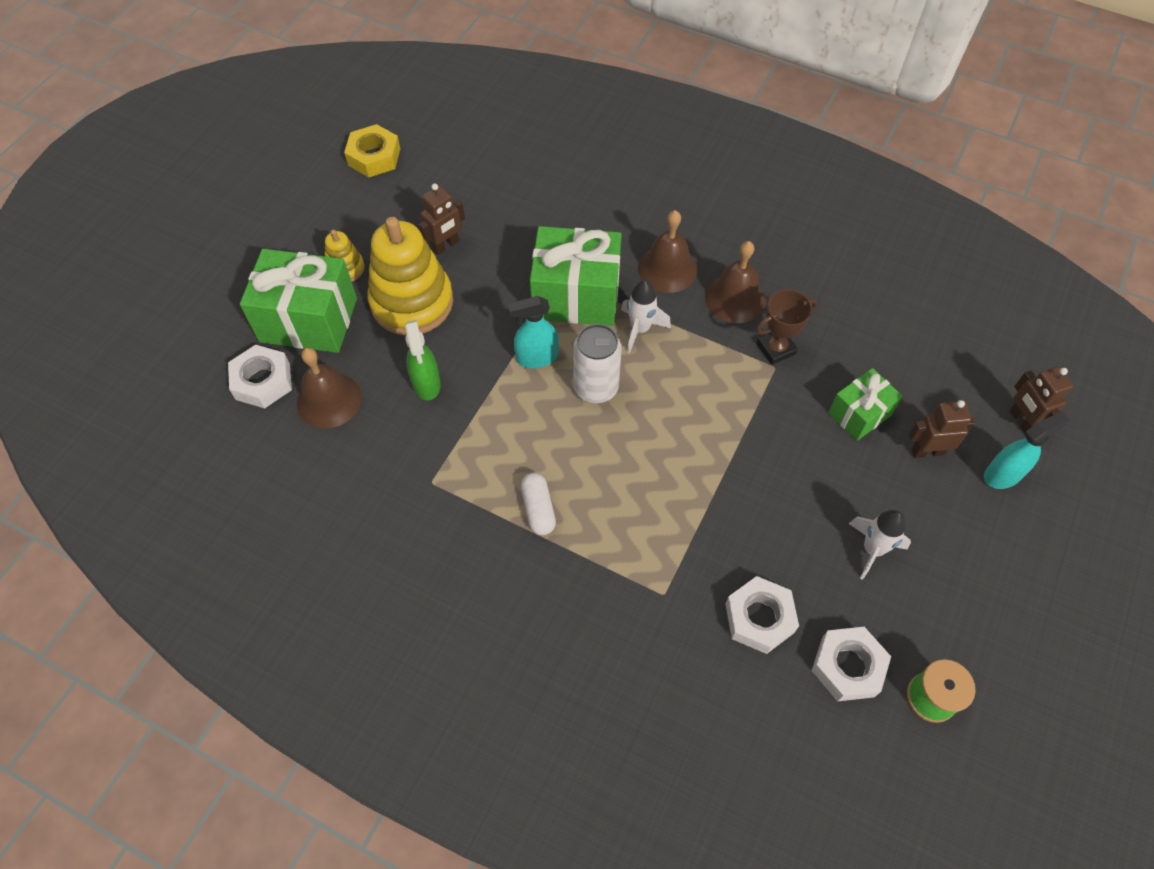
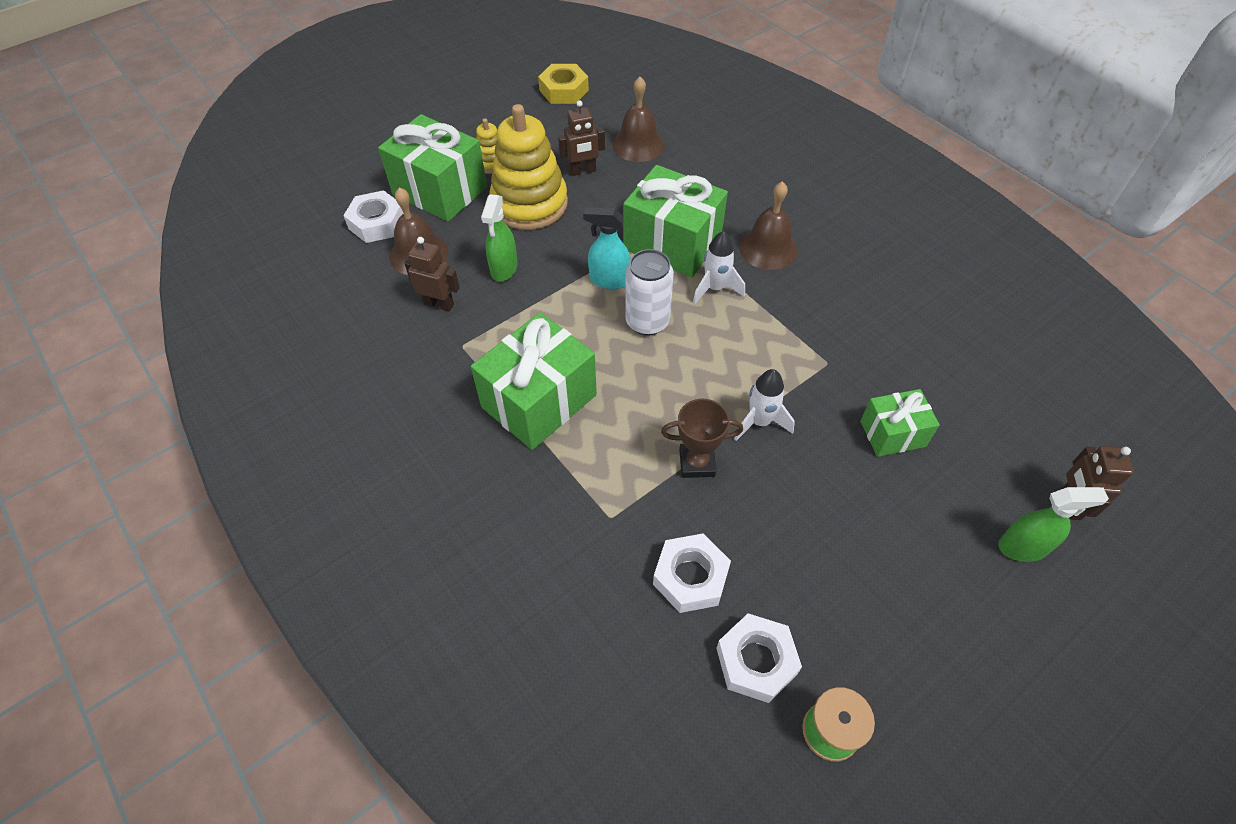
camera: 25 degrees right, 5 degrees down
(538, 509) = (539, 401): white capsule -> green gift
(735, 298) = (819, 292): brown bell -> brown bell (638, 144)
(776, 349) = (837, 347): brown trophy -> brown trophy (697, 463)
(872, 549) = (841, 562): white rocket -> white rocket (760, 422)
(927, 451) = (948, 493): brown robot -> brown robot (439, 304)
(1003, 474) = (1023, 547): turquoise spray bottle -> green spray bottle

